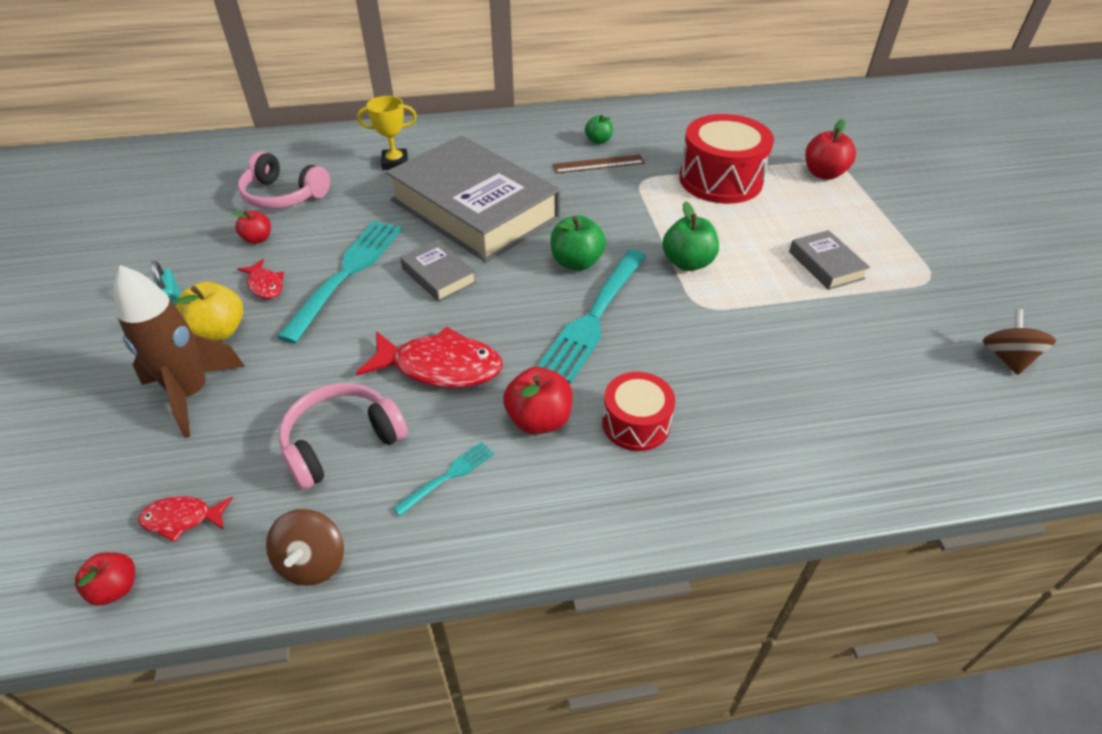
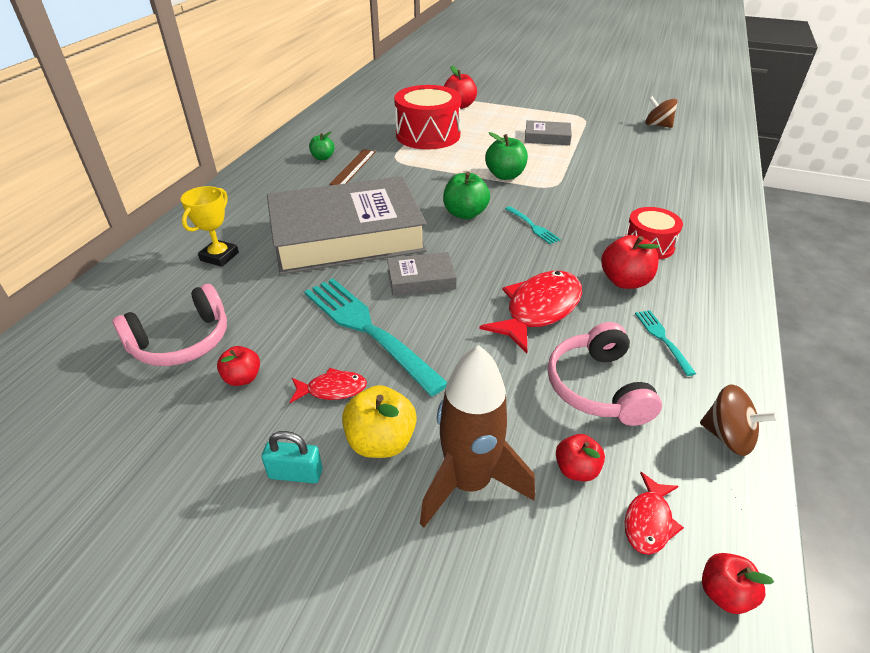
camera: 60 degrees left, 5 degrees down
(227, 455) = (576, 469): none -> red apple
(594, 317) = (532, 226): turquoise fork -> turquoise fork, size x0.46

